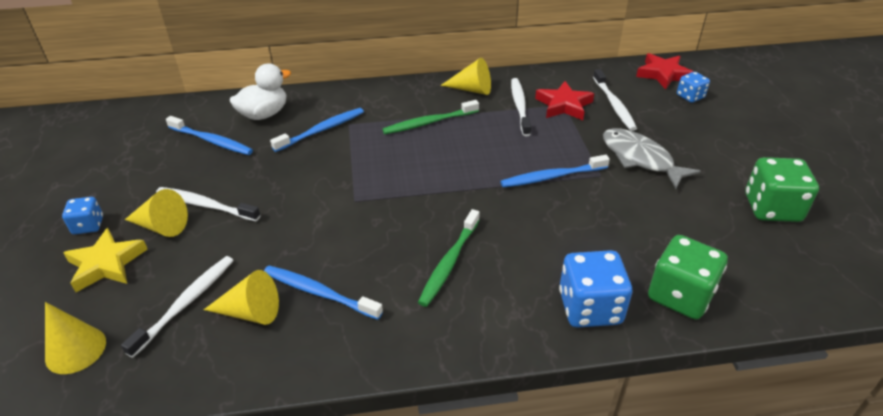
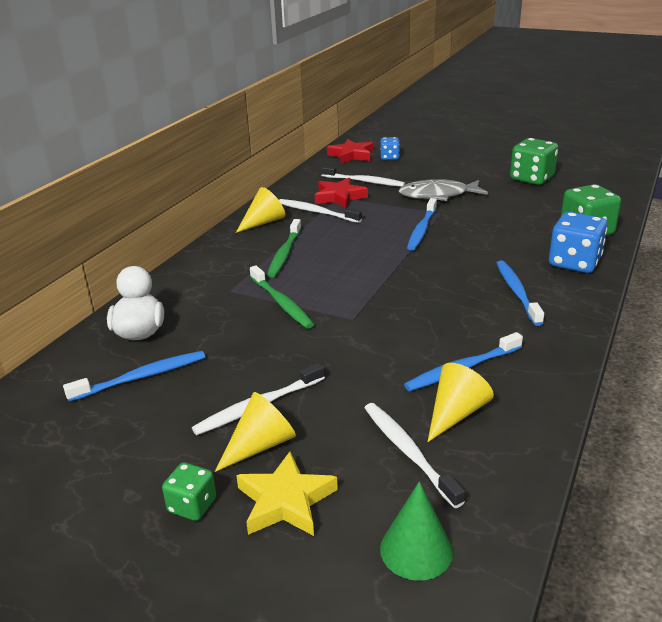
camera: 55 degrees left, 10 degrees down
(75, 350) = (416, 550): yellow cone -> green cone
(88, 225) = (192, 505): blue dice -> green dice
(322, 130) = (219, 307): blue toothbrush -> blue toothbrush (517, 292)
(449, 263) = (480, 299): green toothbrush -> green toothbrush (281, 303)

